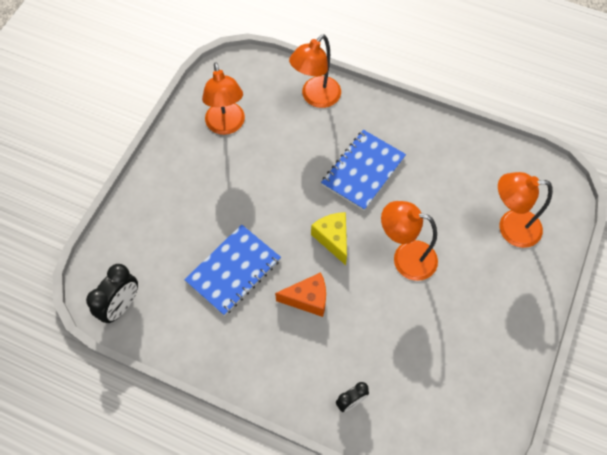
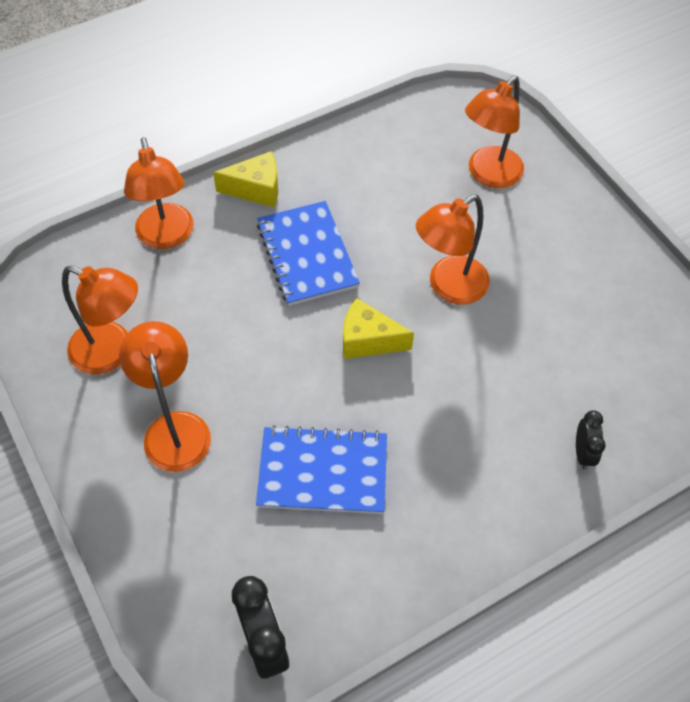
camera: 55 degrees left, 5 degrees down
(206, 184) = (175, 428): none -> orange lamp
(233, 270) = (322, 472): blue notebook -> blue notebook turned 75 degrees counterclockwise
(308, 299) = (424, 415): orange cheese -> none
(385, 116) = (256, 189): none -> yellow cheese

